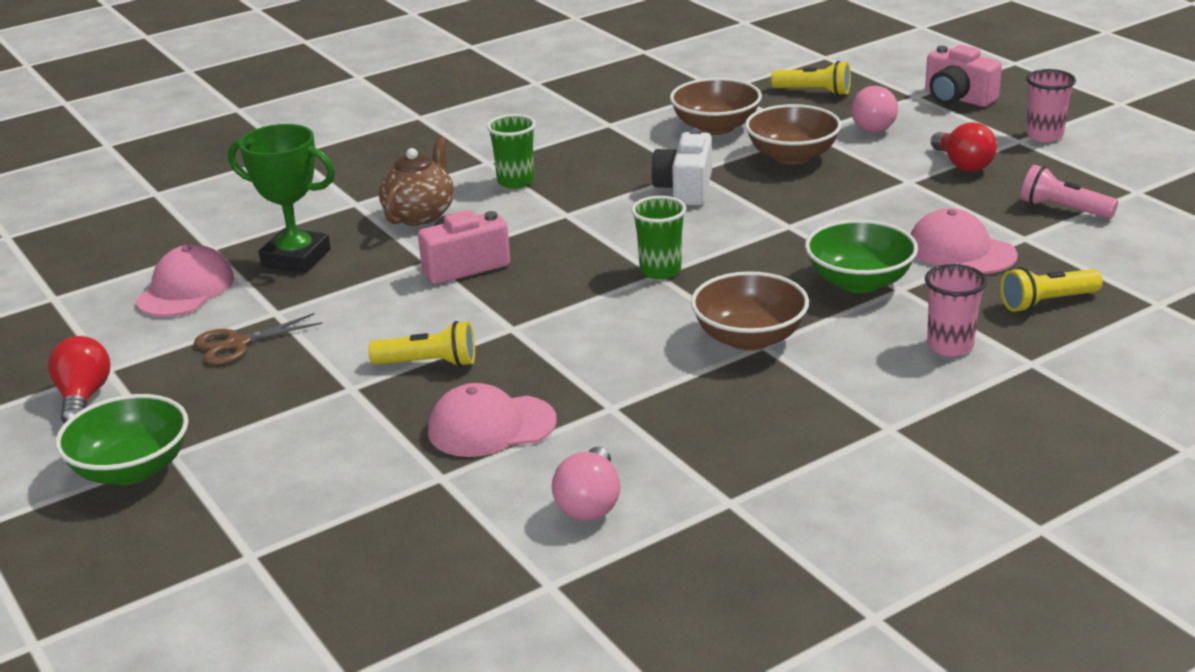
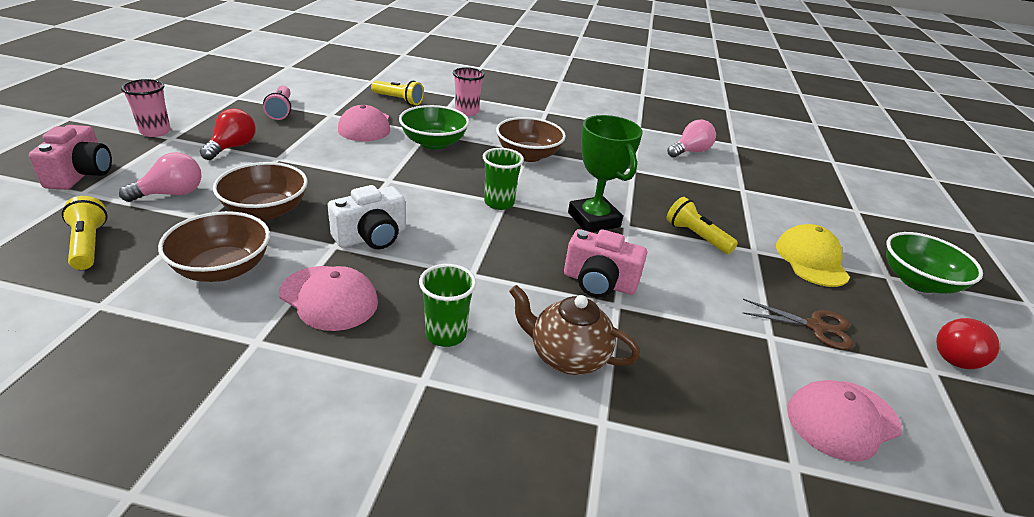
camera: 140 degrees left, 5 degrees up
(277, 417) = (811, 260): none -> yellow cap
(296, 258) = (716, 385): green trophy -> green trophy (593, 220)
(420, 215) = (567, 357): brown teapot -> brown teapot turned 45 degrees clockwise
(491, 426) = (697, 193): pink cap -> pink cap (329, 298)

